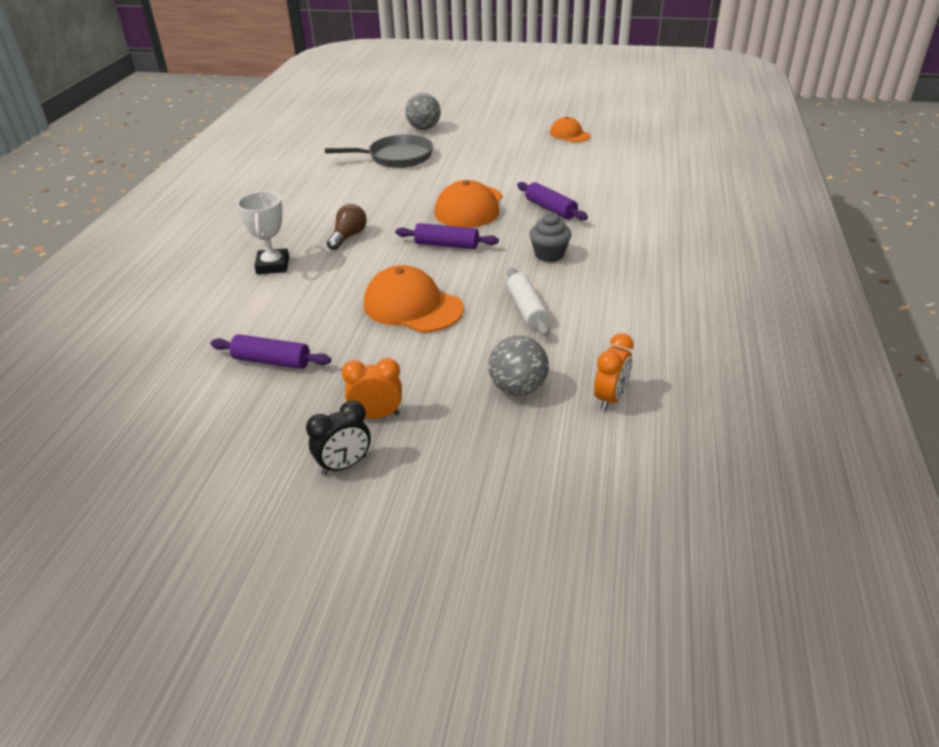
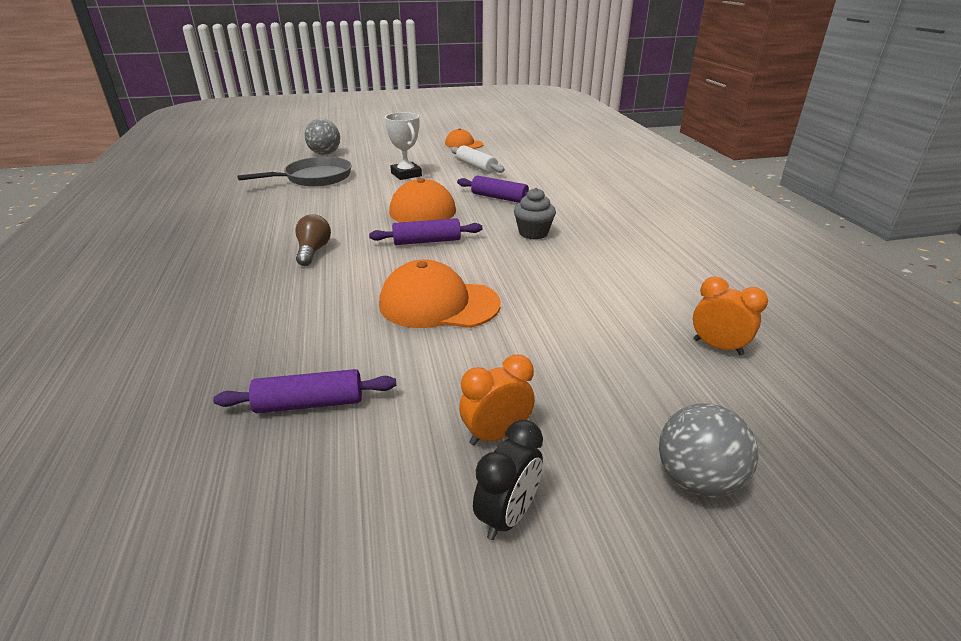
camera: 25 degrees left, 5 degrees down
(273, 265) = (240, 294): white trophy -> white trophy (406, 174)
(518, 389) = (623, 361): grey ball -> grey ball (697, 480)
(527, 309) = (558, 283): white rolling pin -> white rolling pin (476, 167)
(610, 398) = (717, 347): orange clock -> orange clock turned 60 degrees counterclockwise

